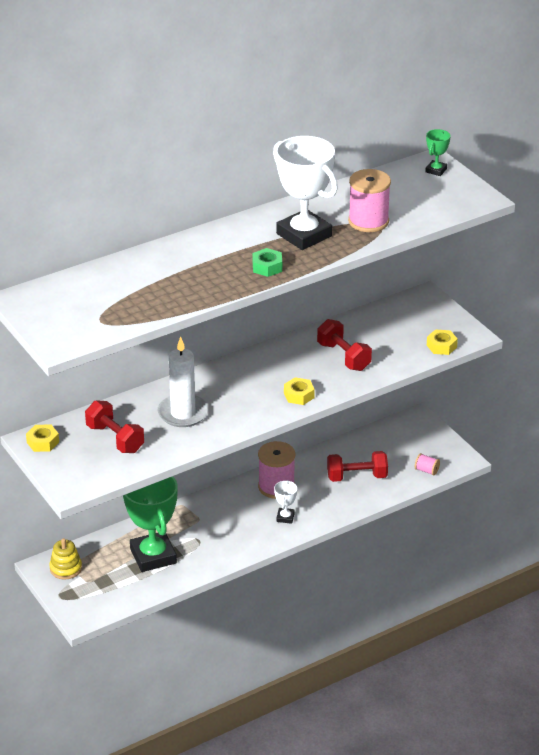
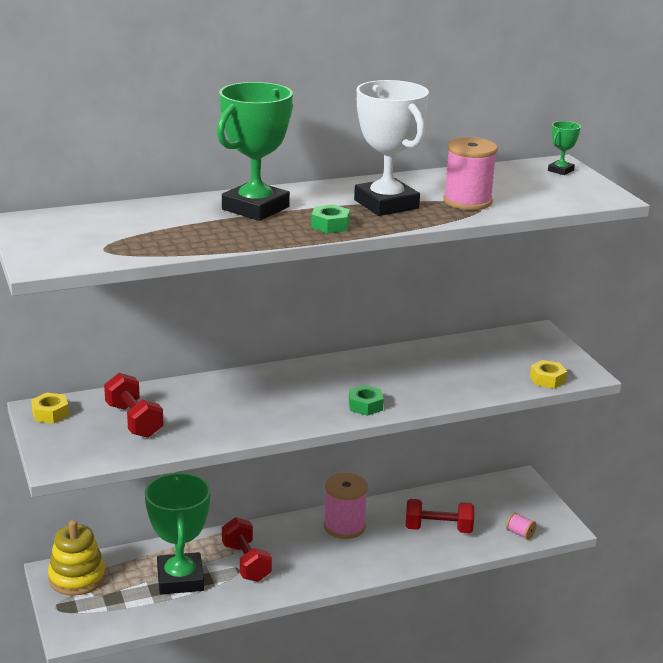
camera: 10 degrees right, 10 degrees down
(66, 568) = (77, 578): yellow stacking toy -> yellow stacking toy, size x1.50
(183, 413) = (224, 406): white candle -> none
(200, 256) = (255, 208): none -> green trophy
(285, 517) = (344, 560): white trophy -> none
(299, 395) = (365, 405): yellow nut -> green nut
(343, 357) = (430, 375): red dumbbell -> red dumbbell (246, 562)

